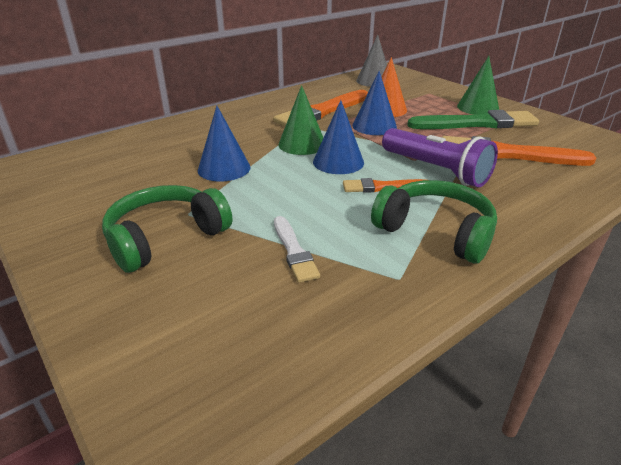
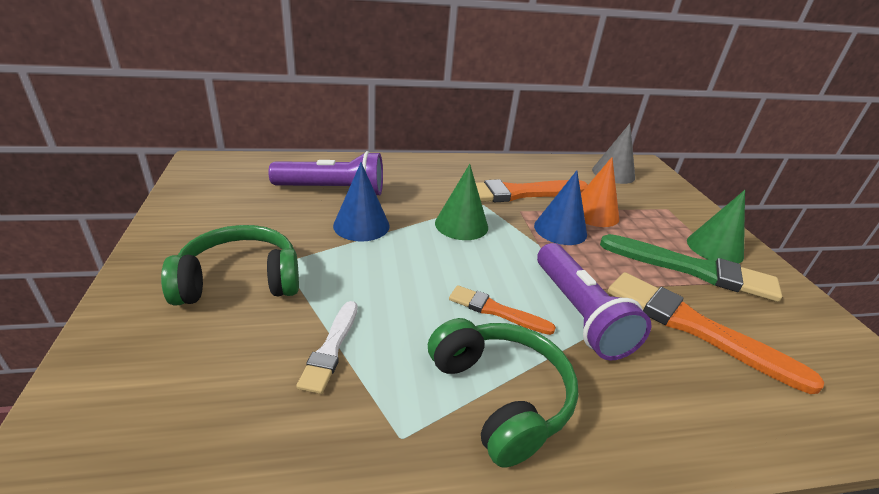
camera: 25 degrees right, 0 degrees up
(169, 152) = (332, 190): none -> purple flashlight
(338, 162) = (478, 260): blue cone -> none

